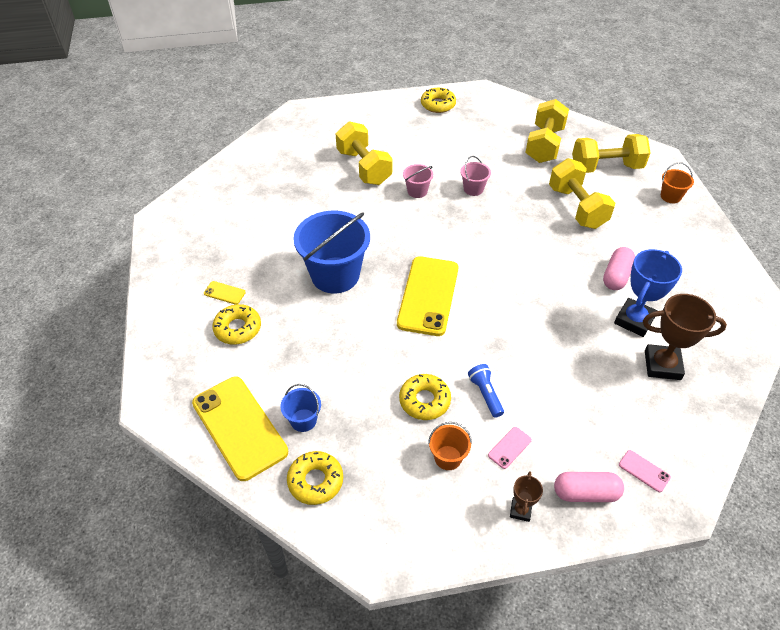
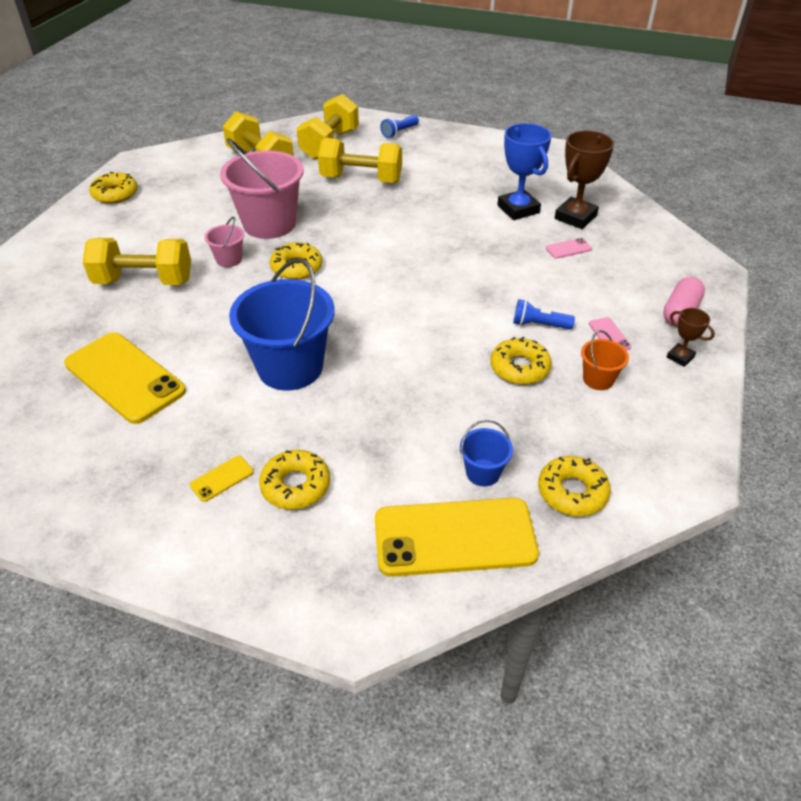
camera: 60 degrees left, 5 degrees down
(428, 295) = (385, 311): yellow phone -> yellow phone (125, 377)
(437, 227) = (296, 267): none -> yellow donut
(473, 189) = (269, 224): pink bucket -> pink bucket, size x2.17
(616, 276) = (462, 196): pink capsule -> none
(644, 471) = (674, 273): pink phone -> pink phone (568, 249)
(670, 196) = (399, 132): orange bucket -> blue flashlight

